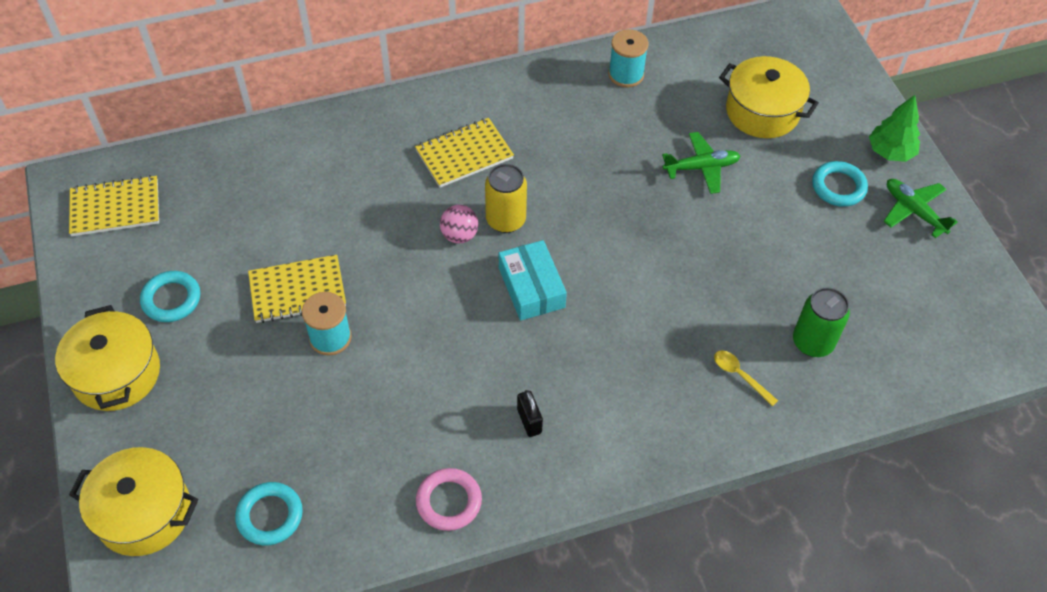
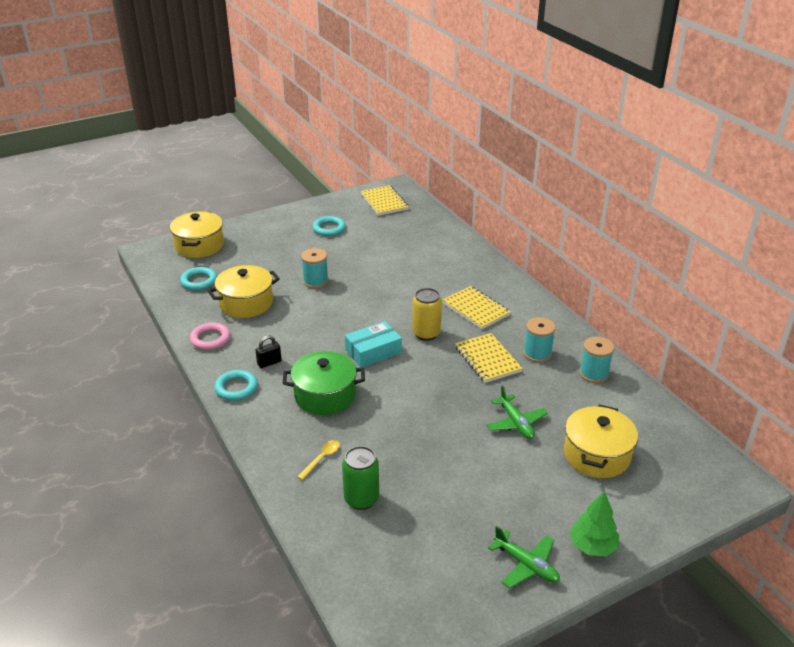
camera: 80 degrees right, 20 degrees down
(116, 374) = (279, 223): yellow pot -> yellow pot (246, 303)
(297, 291) = (345, 265): yellow notebook -> yellow notebook (487, 359)
(459, 235) = (406, 316): pink ball -> none
(576, 115) = (537, 354): none -> turquoise spool
(617, 358) = (325, 395): none -> green pot
(838, 187) = (532, 509): turquoise ring -> turquoise ring (236, 388)
(913, 211) = (526, 565): green plane -> green plane turned 90 degrees clockwise

